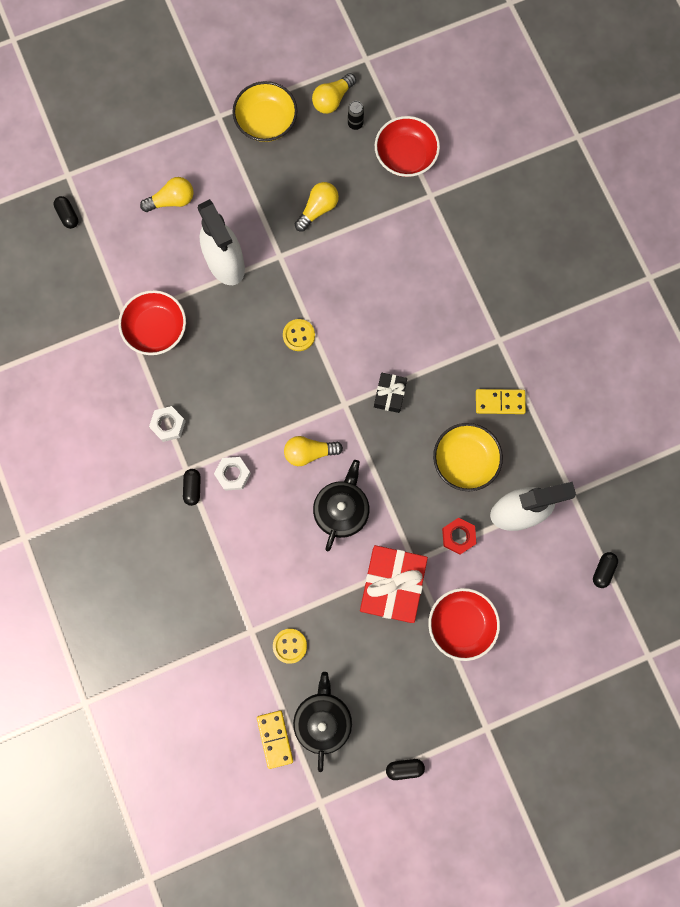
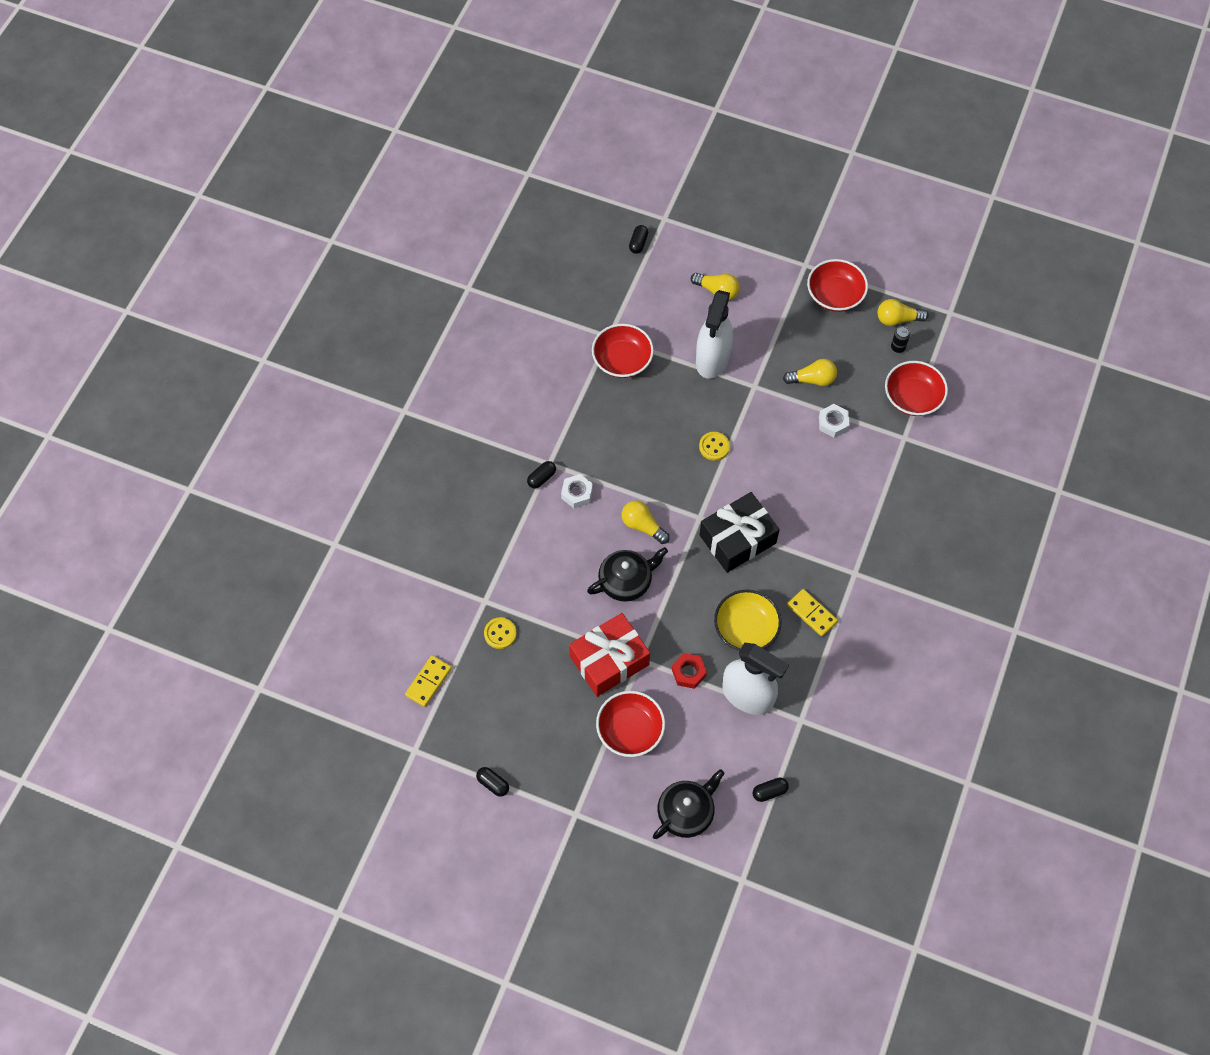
camera: 45 degrees right, 15 degrees down
(168, 425) = (567, 425): white nut -> white nut (833, 423)
(266, 122) = (835, 295): yellow bowl -> red bowl
(323, 719) = (472, 700): black teapot -> black teapot (686, 812)
(389, 395) = (737, 539): black gift -> black gift, size x1.93

